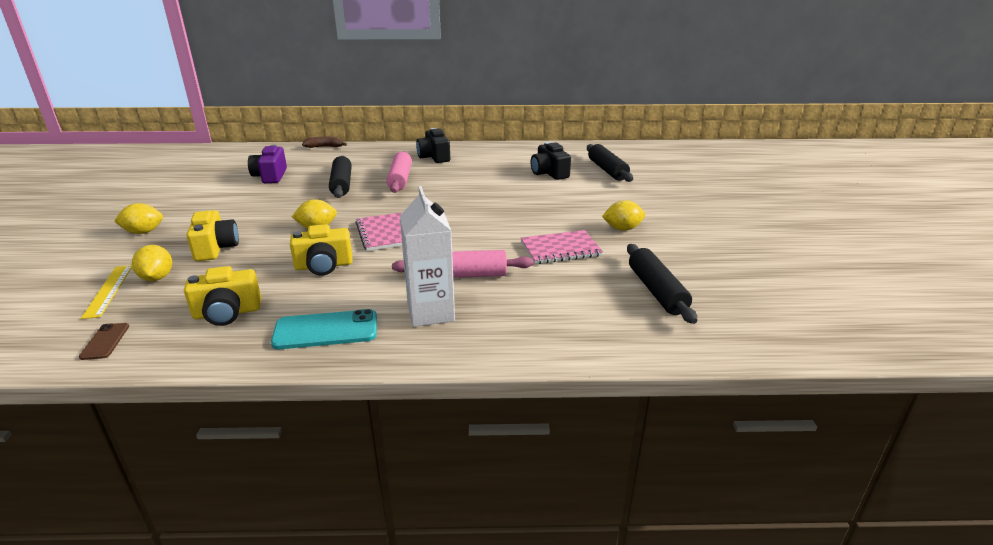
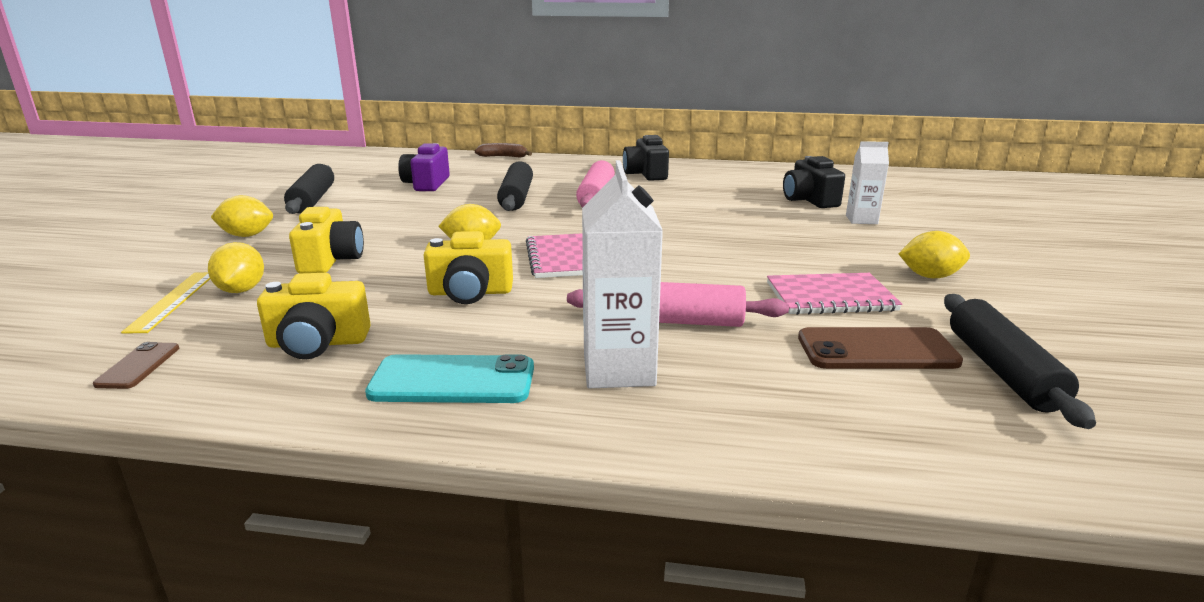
camera: 10 degrees right, 5 degrees down
(583, 187) = (861, 220): none -> white carton
(586, 284) = (877, 350): none -> brown phone
(607, 170) = (897, 201): black rolling pin -> black rolling pin (313, 200)

